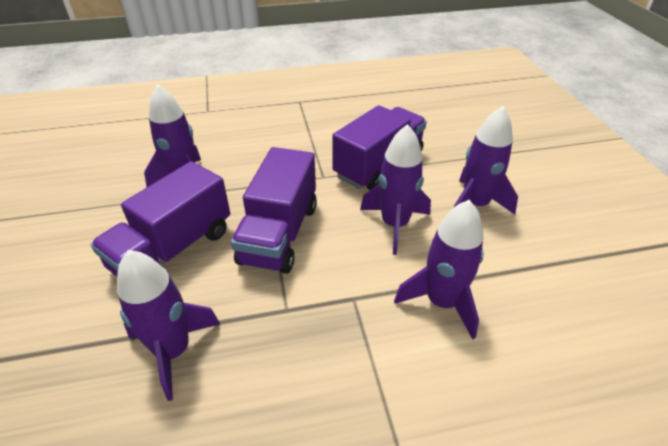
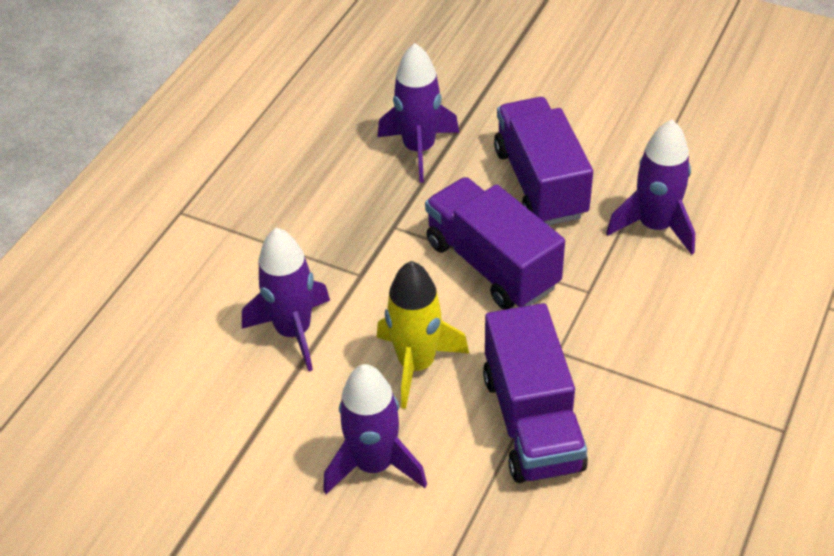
camera: 130 degrees right, 5 degrees up
(395, 224) = (416, 365): purple rocket -> yellow rocket

